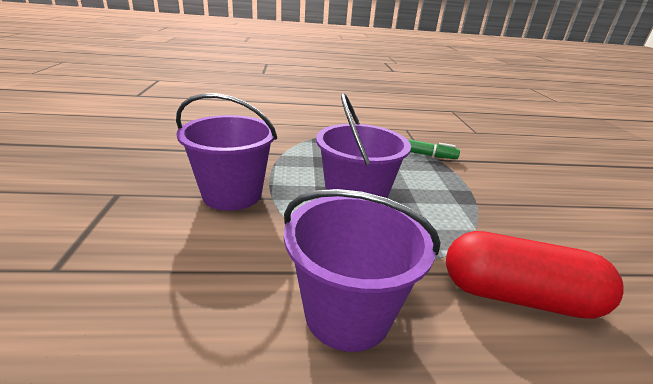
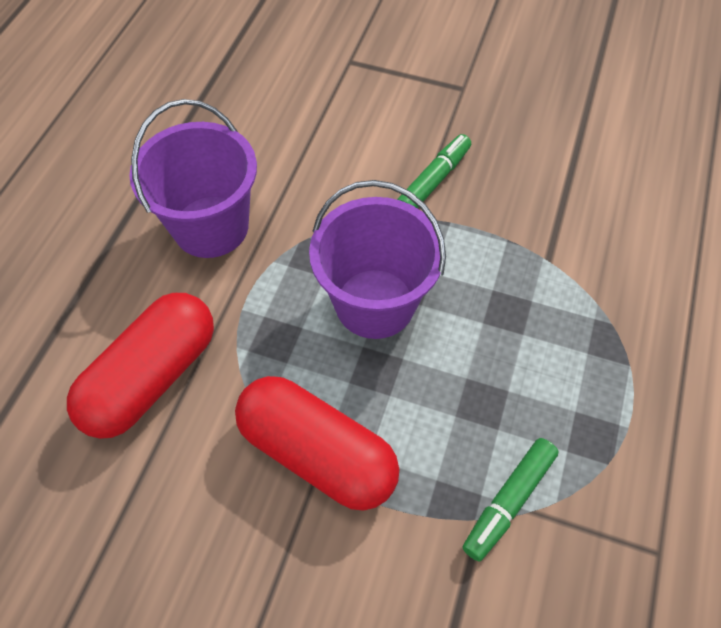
camera: 115 degrees right, 30 degrees up
(232, 194) = (433, 180): purple bucket -> green marker
(467, 205) = (317, 453): none -> red capsule

